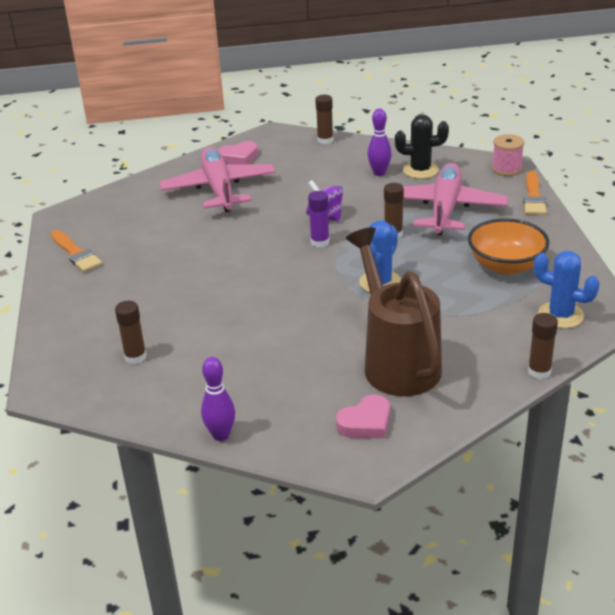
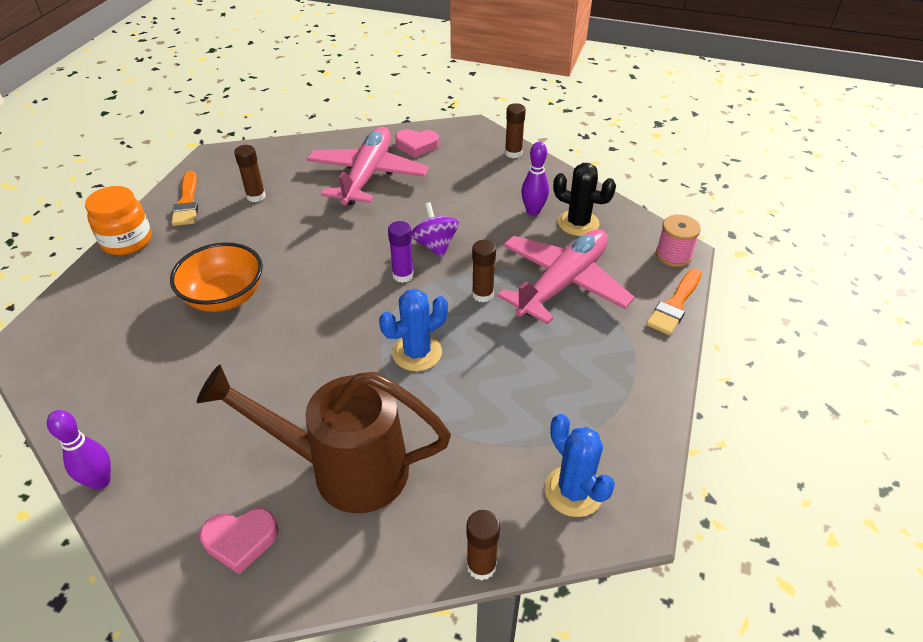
camera: 25 degrees right, 10 degrees up
(53, 295) = (127, 241): none -> orange jar
(135, 357) = (122, 343): brown glue stick -> brown glue stick (256, 196)
(396, 361) = (343, 469): brown watering can -> brown watering can turned 90 degrees counterclockwise
(506, 265) = (567, 388): orange bowl -> orange bowl (225, 297)

